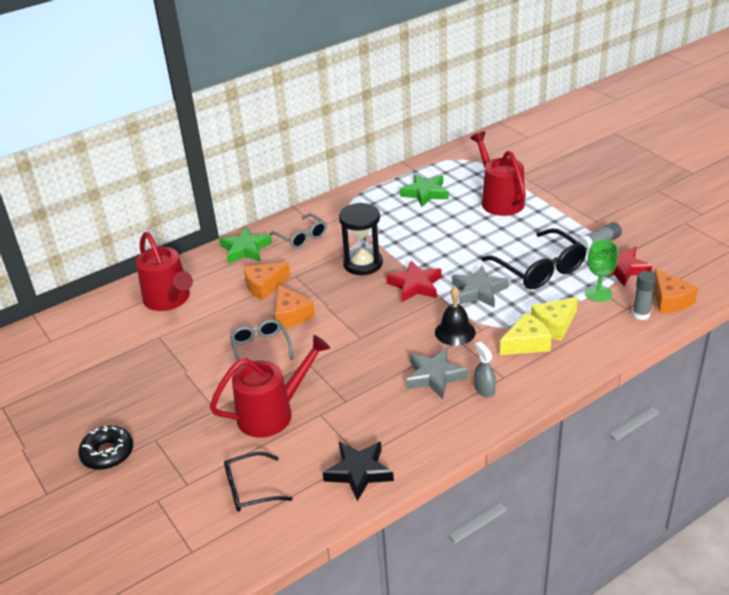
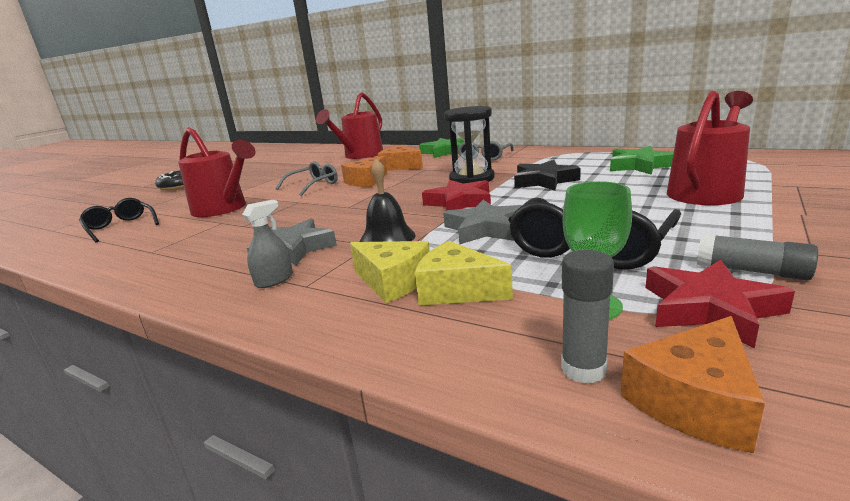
camera: 65 degrees right, 15 degrees down
(359, 472) = (126, 256): black star -> black star (544, 181)

